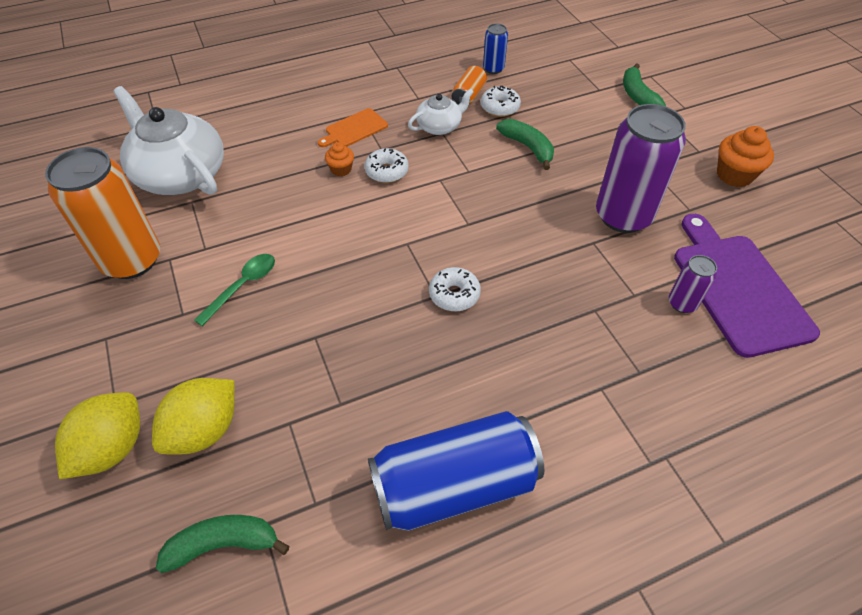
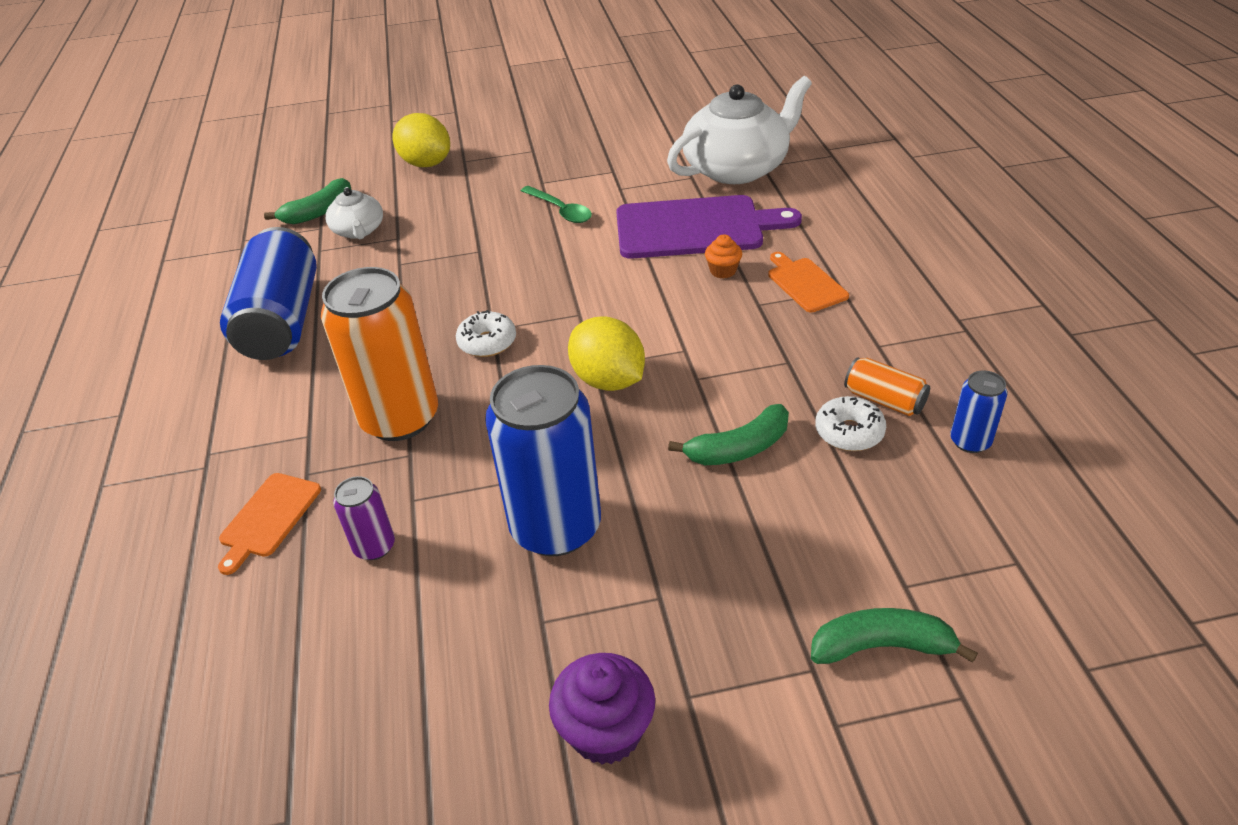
camera: 105 degrees right, 10 degrees down
(132, 260) = (618, 153): orange can -> orange can (400, 418)
(204, 430) = (416, 199): yellow lemon -> yellow lemon (608, 380)
(223, 544) = (318, 212): green banana -> green banana turned 45 degrees clockwise
(387, 171) = (711, 306): white donut -> none
(439, 126) = (803, 360): white teapot -> white teapot (358, 230)
(623, 216) = (556, 527): purple can -> blue can
(691, 380) = (269, 518): none -> orange cutting board
(734, 175) = (606, 731): orange cupcake -> purple cupcake
(738, 289) = (365, 623): purple cutting board -> purple cutting board (695, 227)

